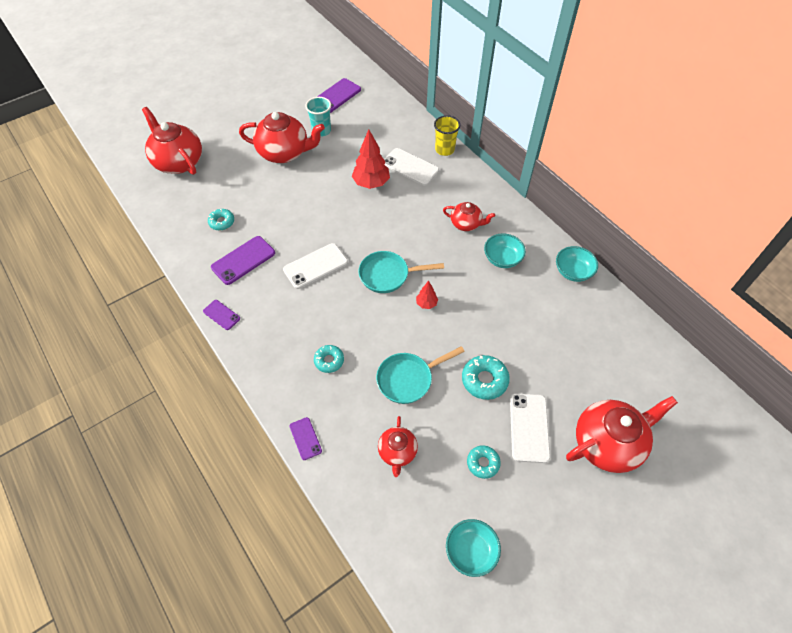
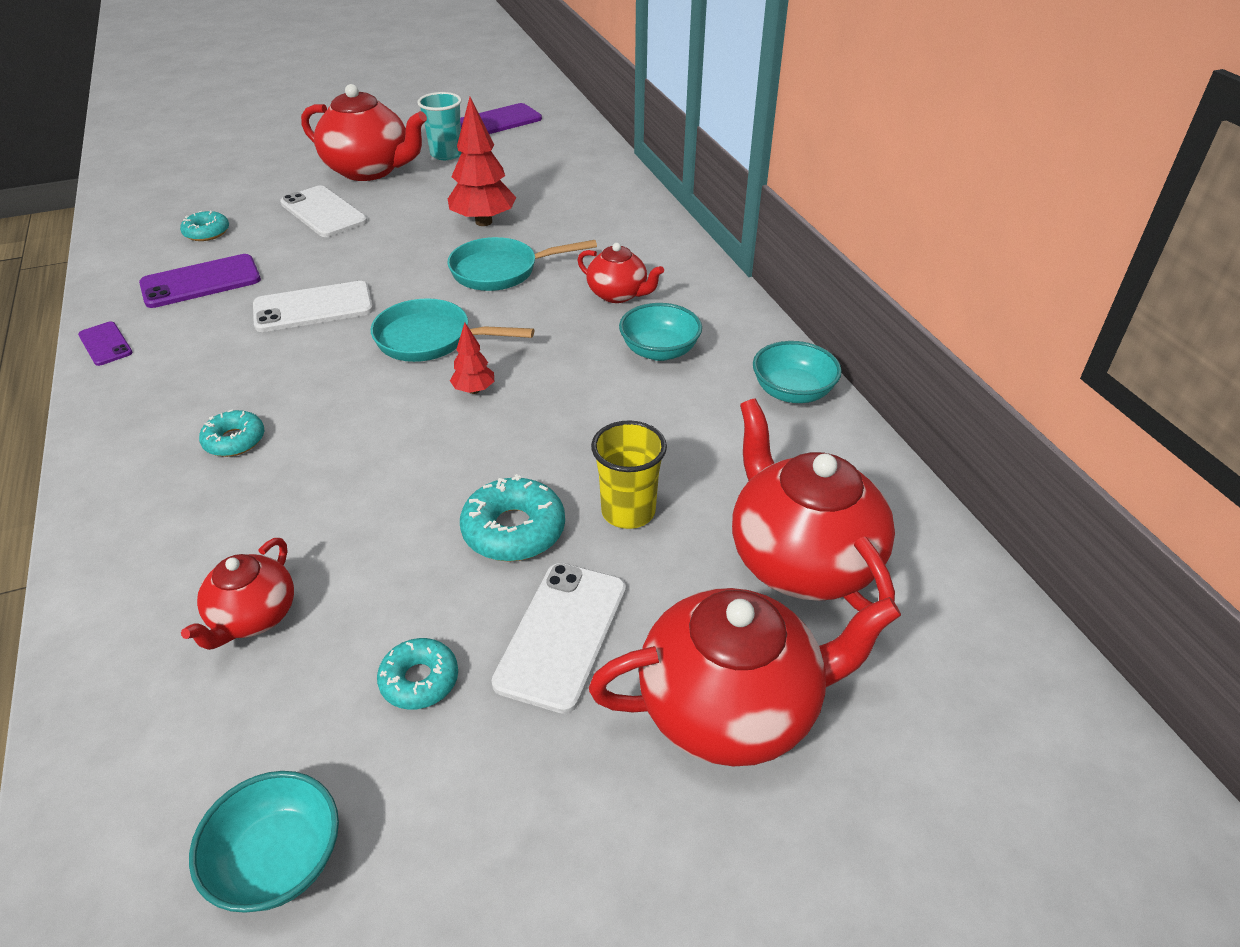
camera: 15 degrees right, 15 degrees down
(178, 162) = (201, 160): red teapot -> red teapot (801, 560)
(305, 438) = (94, 553): purple phone -> none
(408, 379) = (362, 497): turquoise pan -> turquoise pan (501, 271)
(410, 167) = (563, 212): white phone -> white phone (323, 212)
(444, 150) = (636, 200): yellow cup -> yellow cup (628, 512)

